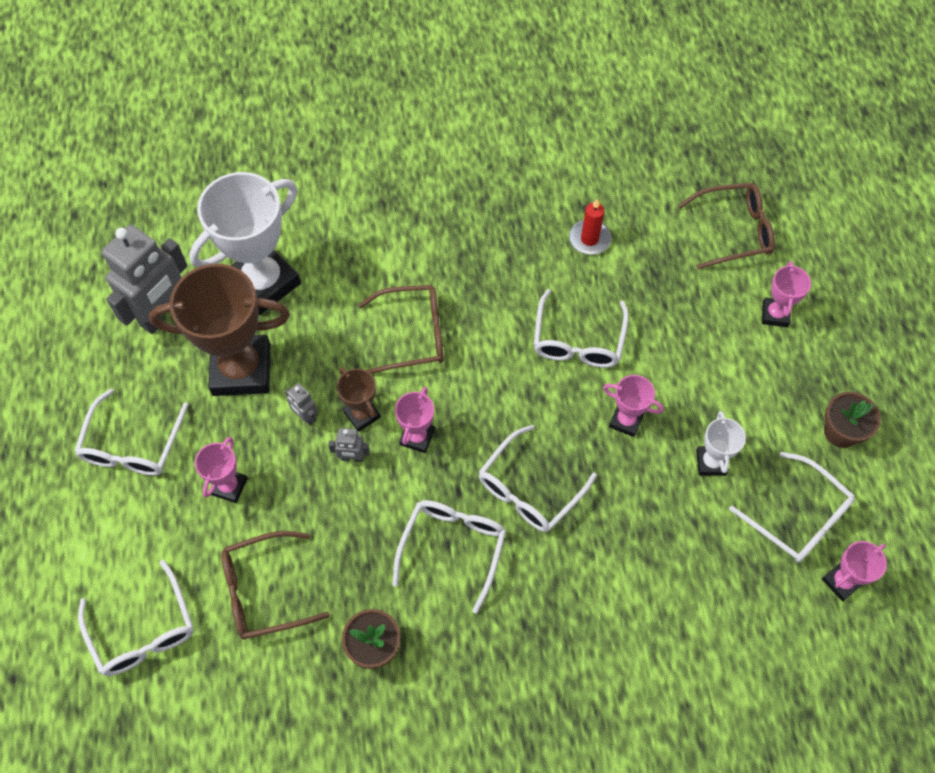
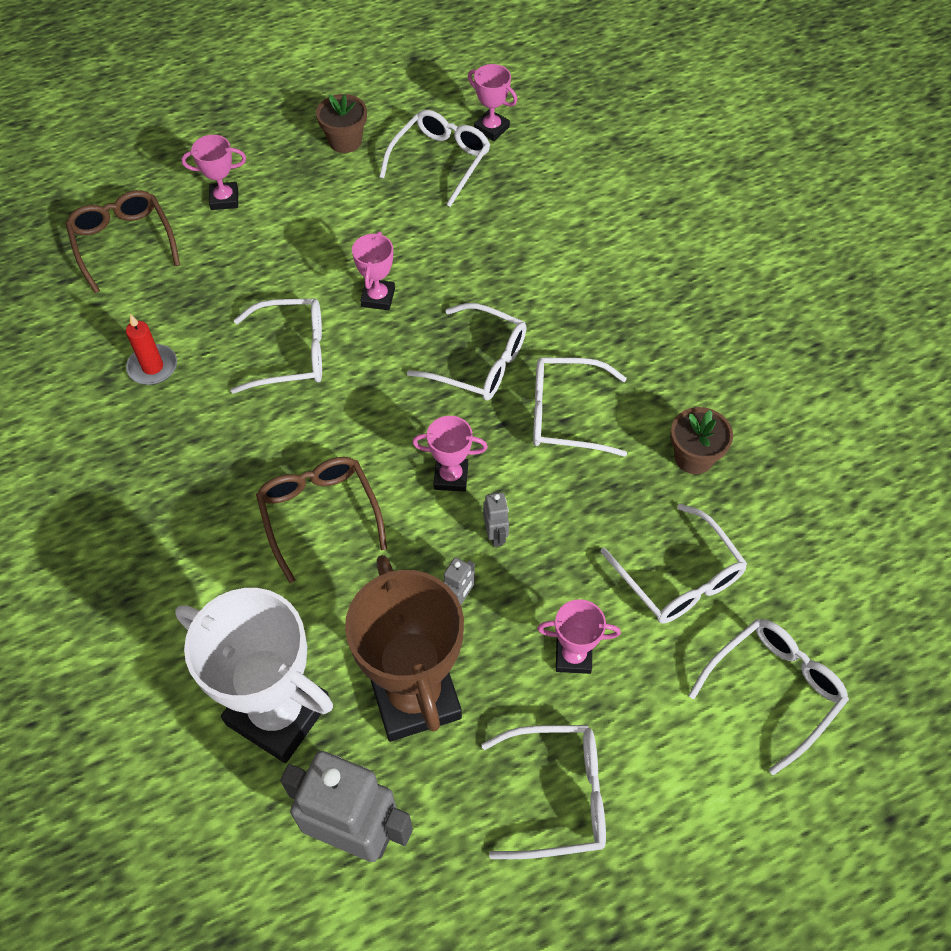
camera: 105 degrees left, 5 degrees down
(265, 591) = (678, 577): brown glasses -> white glasses
(362, 414) = (439, 540): brown trophy -> none
(711, 462) = (404, 227): white trophy -> none

